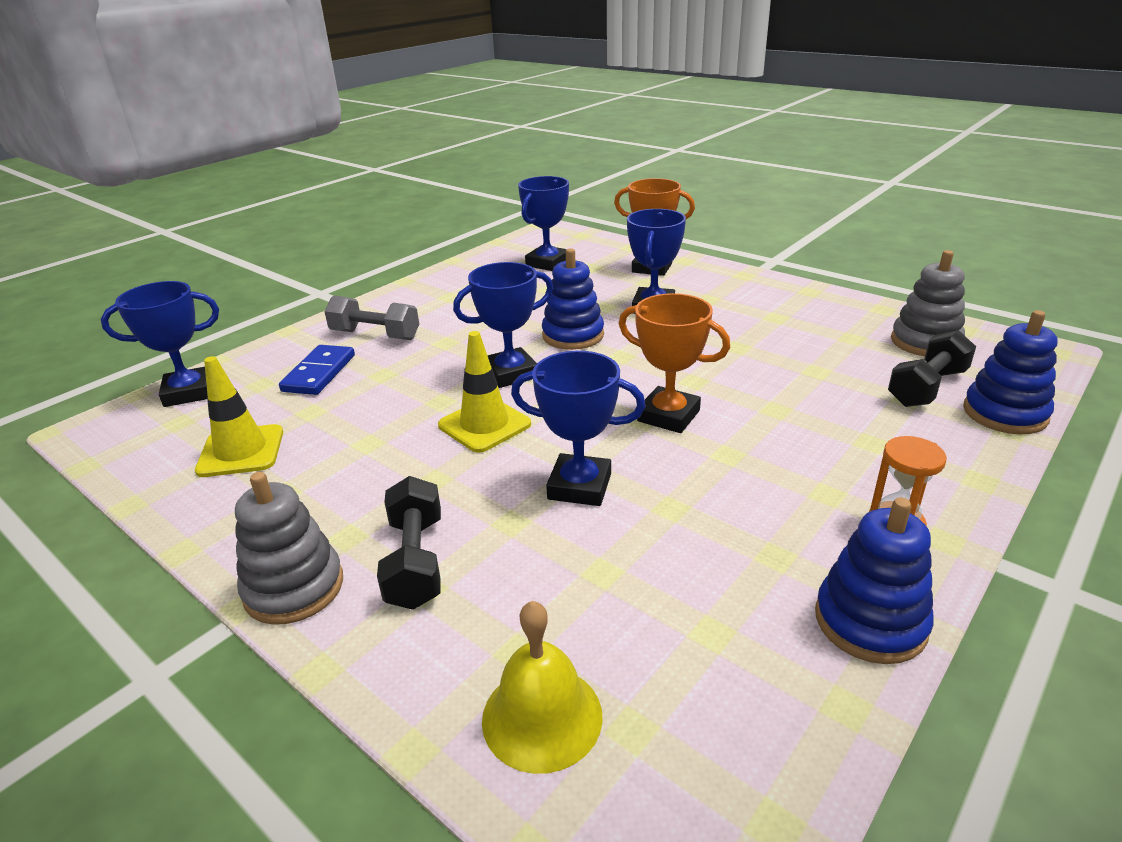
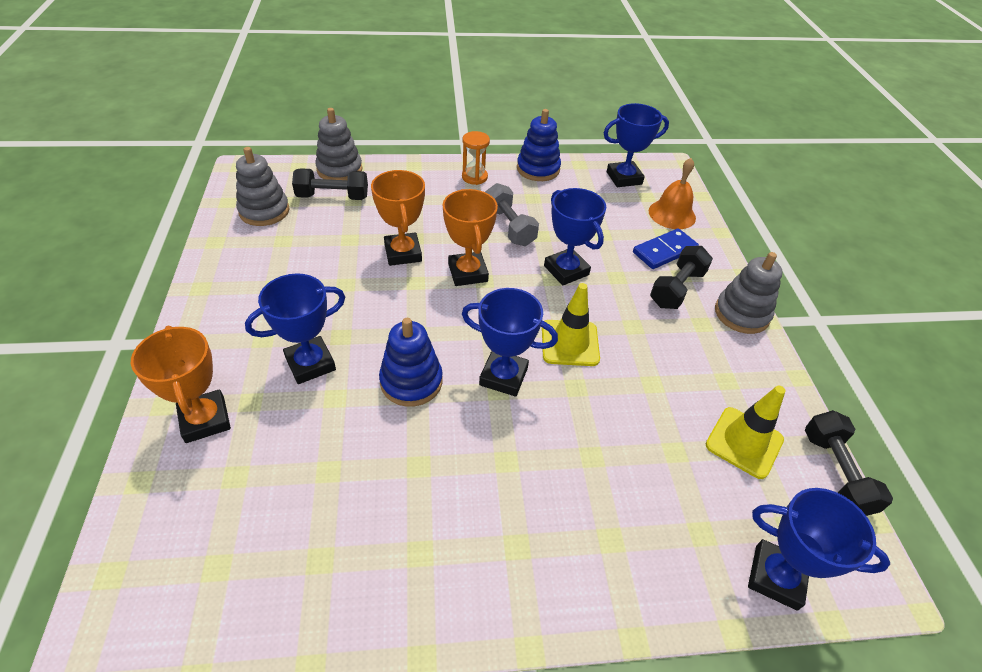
camera: 140 degrees left, 15 degrees up
(127, 480) = (835, 473): none -> black dumbbell
(319, 373) = (642, 505): blue domino -> blue domino (664, 251)
(375, 335) = (553, 533): grey dumbbell -> grey dumbbell (509, 226)
(542, 717) = (672, 214): yellow bell -> orange bell
(547, 263) = (250, 532): blue trophy -> blue trophy (624, 178)
(753, 391) = (403, 253): none -> orange trophy
(1004, 413) = (339, 170): blue stacking toy -> grey stacking toy

